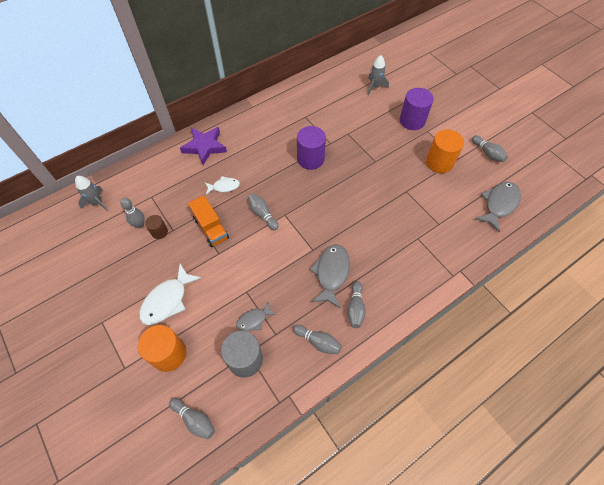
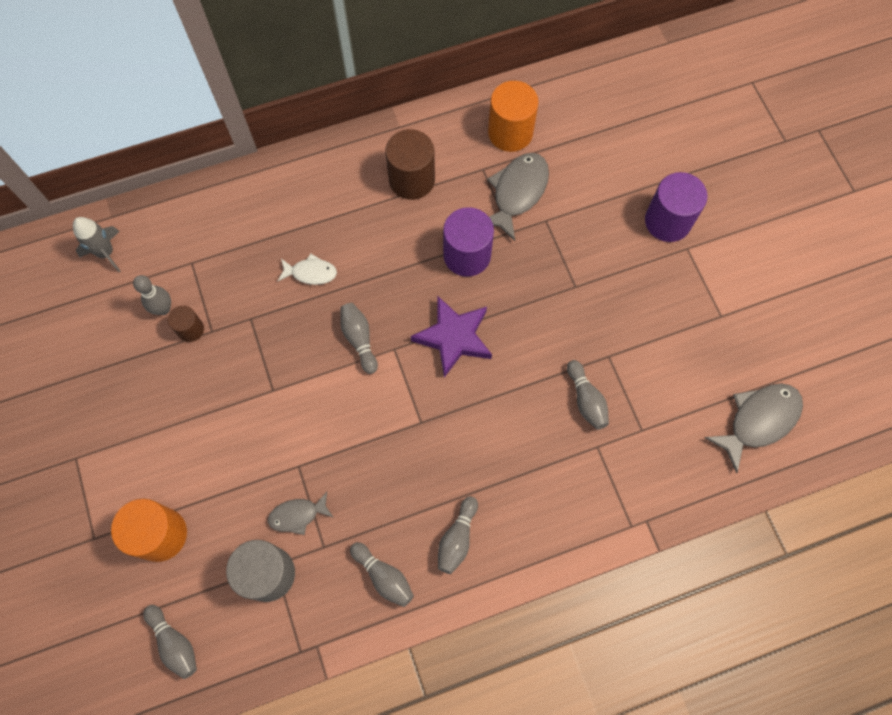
camera: 15 degrees right, 10 degrees up
(167, 300) = (177, 448): white fish -> none
(205, 147) = (298, 189): purple star -> purple star (454, 338)
(211, 228) = (271, 343): orange truck -> none
(268, 129) = (412, 179): none -> brown cylinder
(331, 273) = (438, 470): grey fish -> grey fish (517, 193)
(375, 87) = (625, 135): grey rocket -> none
(439, 162) = (685, 315): orange cylinder -> orange cylinder (510, 132)
(487, 153) = (777, 318): grey bowling pin -> grey bowling pin (586, 399)

